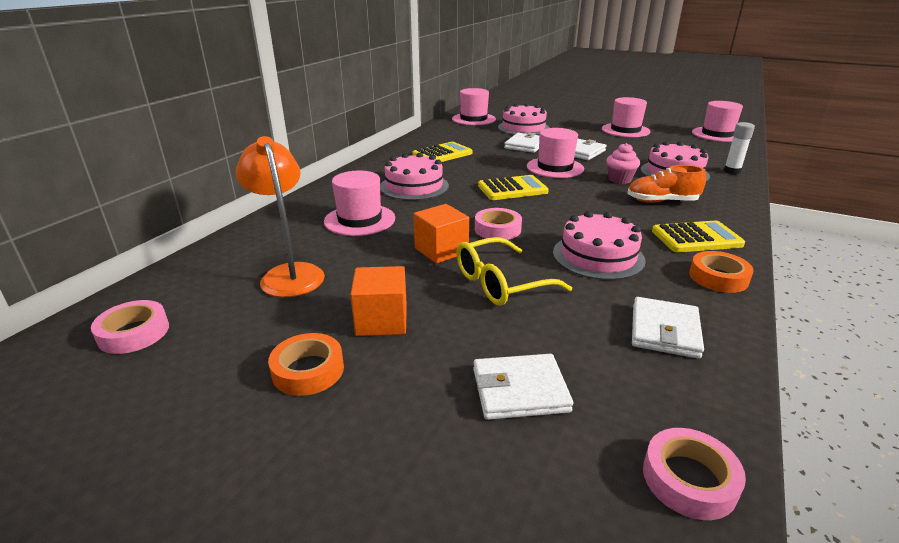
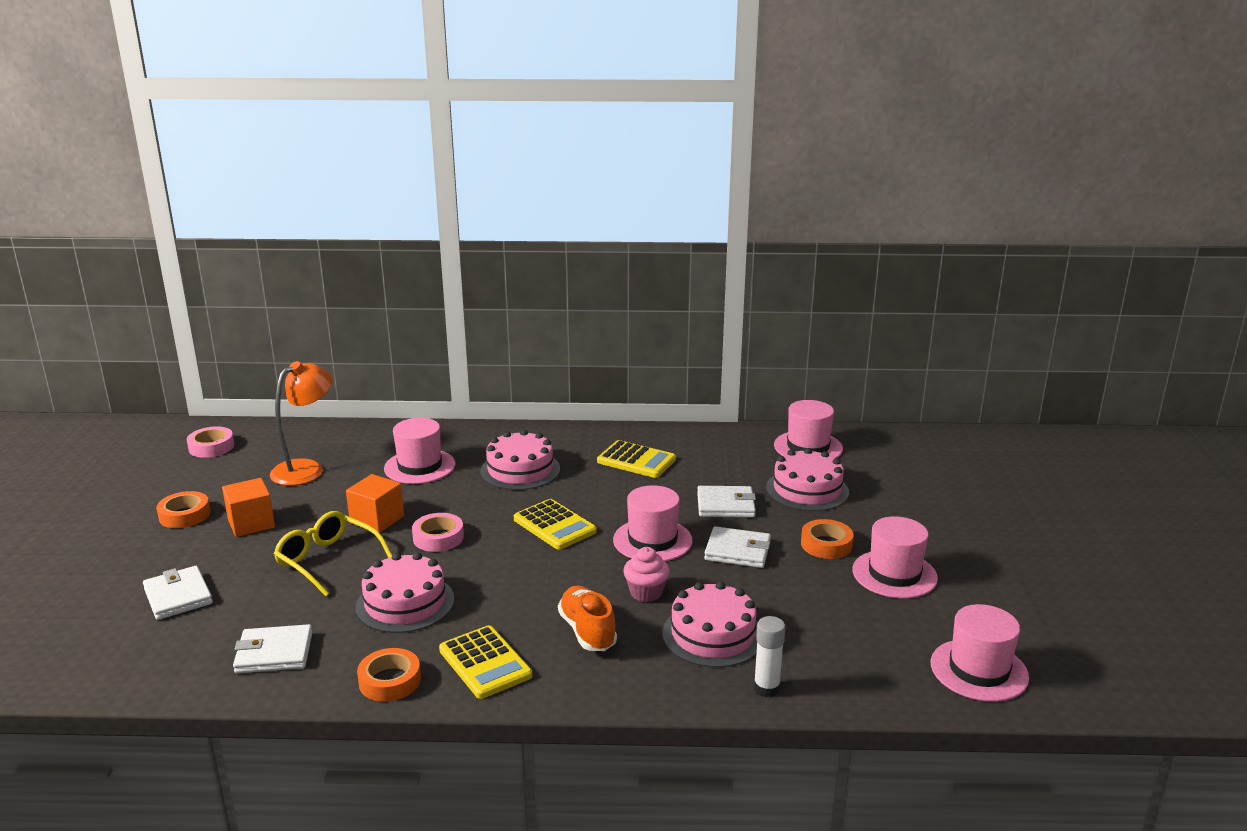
camera: 65 degrees right, 5 degrees down
(587, 135) = (826, 544): none -> orange tape
(689, 479) = (97, 673): pink tape -> none

